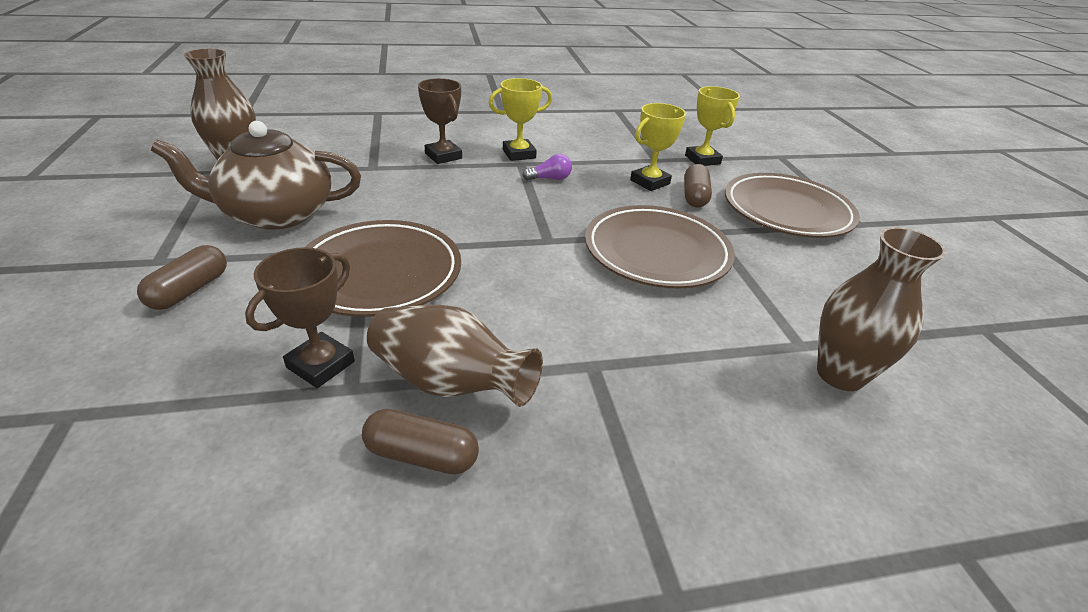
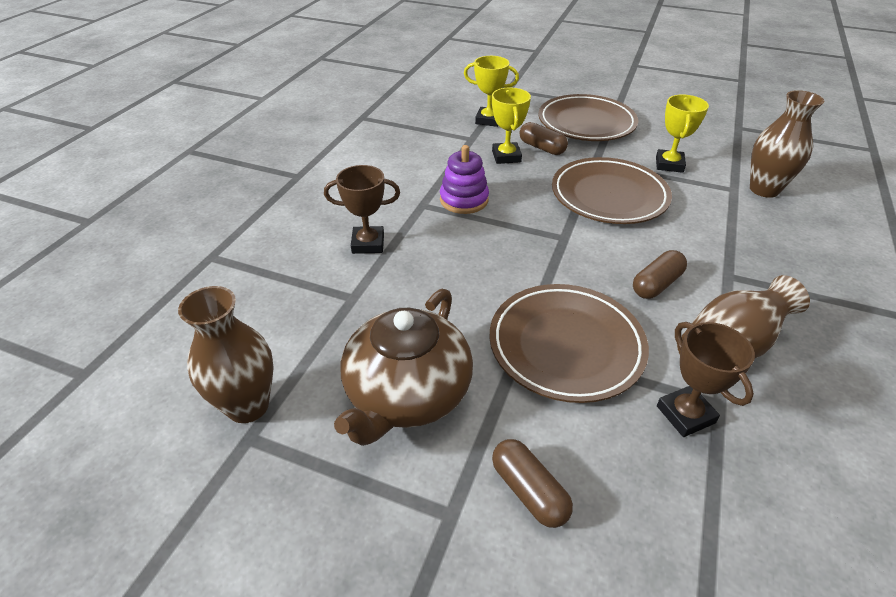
camera: 55 degrees left, 5 degrees up
(422, 455) = (800, 384): brown capsule -> brown capsule (656, 284)
(519, 154) = (403, 199): yellow trophy -> yellow trophy (669, 164)
(550, 179) = (464, 200): purple light bulb -> purple stacking toy

